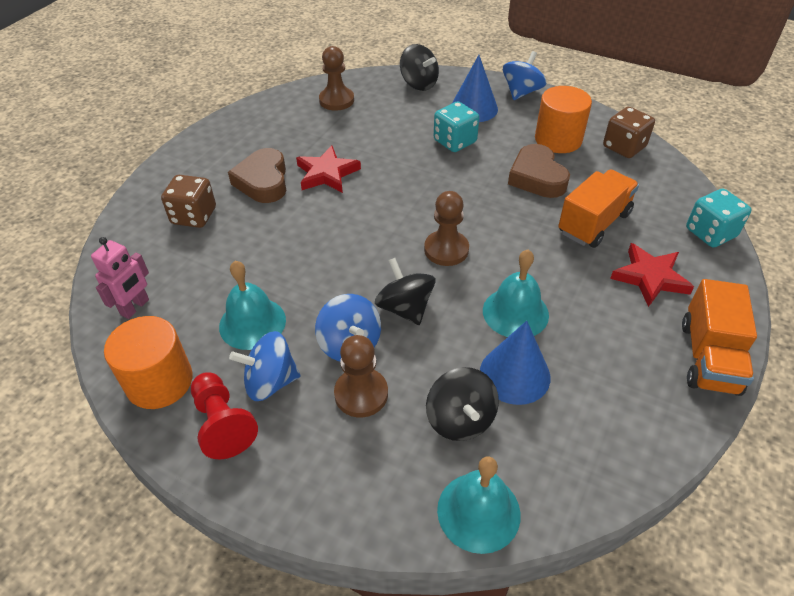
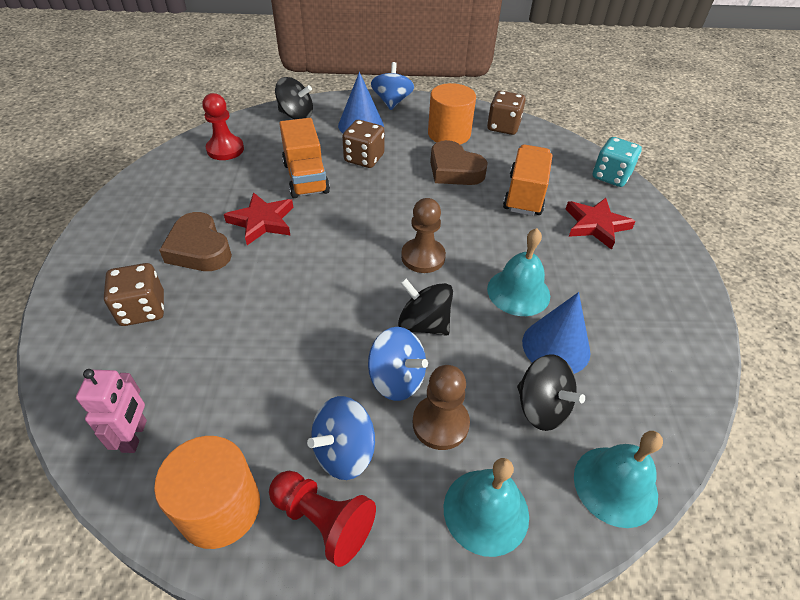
camera: 30 degrees left, 0 degrees up
(252, 323) = (284, 398): turquoise bell -> turquoise bell (486, 511)
(336, 100) = (225, 149): brown pawn -> red pawn
(455, 141) = (364, 158): turquoise dice -> brown dice
(709, 357) = (679, 274): orange truck -> orange truck (306, 178)

